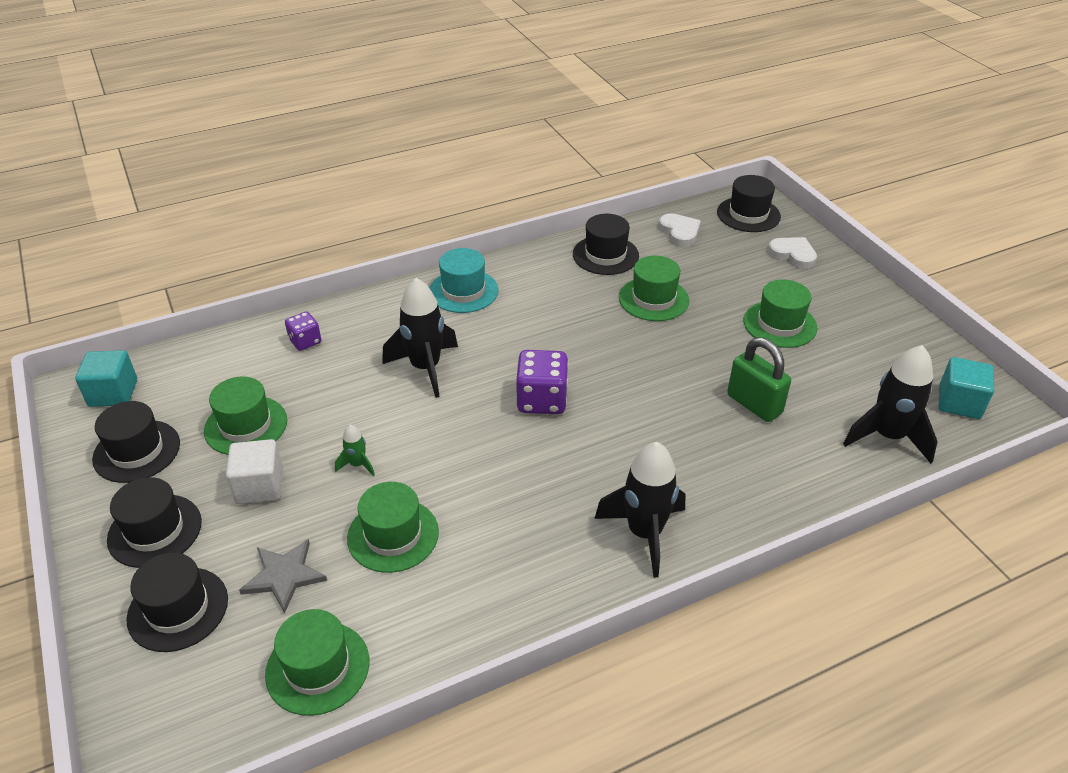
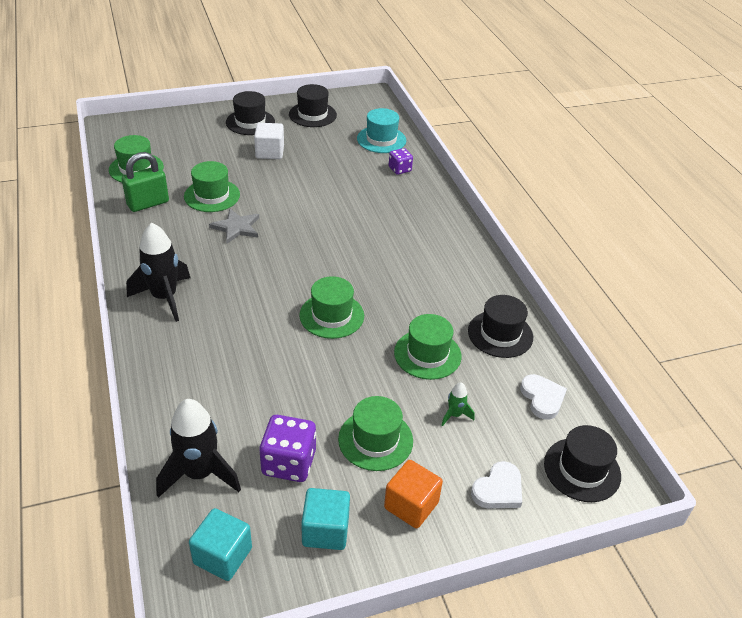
camera: 95 degrees right, 0 degrees up
(113, 393) = (364, 105): turquoise cube -> turquoise cube (325, 530)
(178, 609) = (195, 130): black hat -> none
(246, 425) = (322, 148): green hat -> green hat (331, 315)
(284, 576) = (200, 159): grey star -> grey star (236, 227)
(357, 465) = (274, 185): green rocket -> green rocket (454, 415)
(425, 368) = (360, 217): black rocket -> none
(463, 291) = (450, 243): turquoise hat -> turquoise hat (381, 139)
(542, 400) = (311, 268): purple dice -> purple dice (289, 463)
(679, 232) = (542, 398): white heart -> white heart turned 90 degrees counterclockwise
(754, 404) = (270, 389): green padlock -> green padlock (148, 203)
(837, 299) = (411, 505): none -> orange cube

